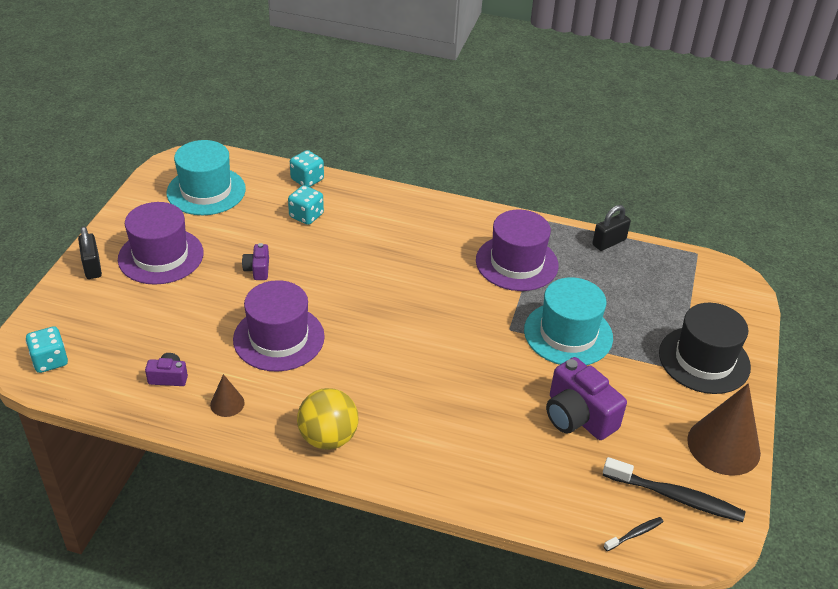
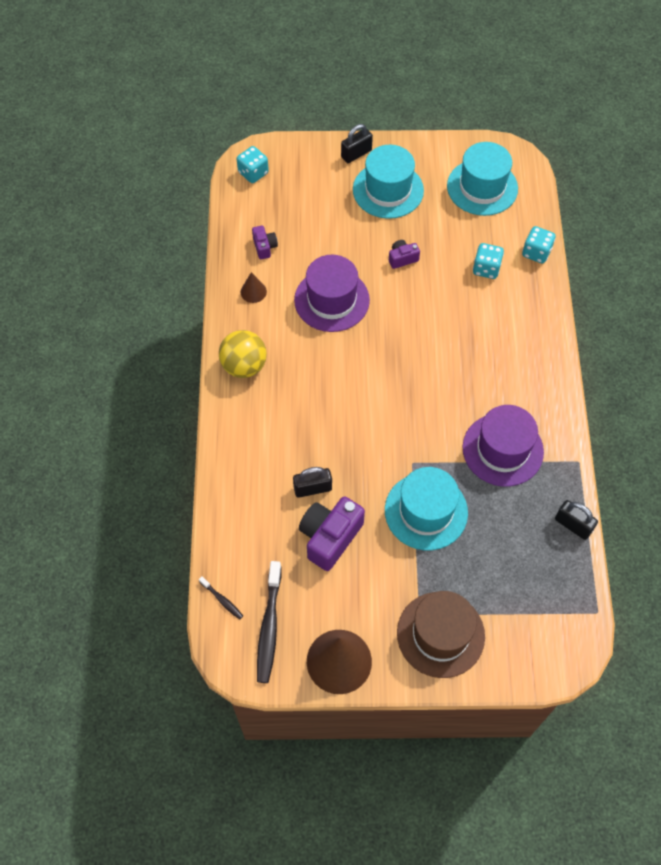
camera: 75 degrees right, 20 degrees up
(161, 256) = (388, 190): purple hat -> turquoise hat
(514, 416) = (312, 488): none -> black padlock
(704, 360) = (440, 634): black hat -> brown hat

